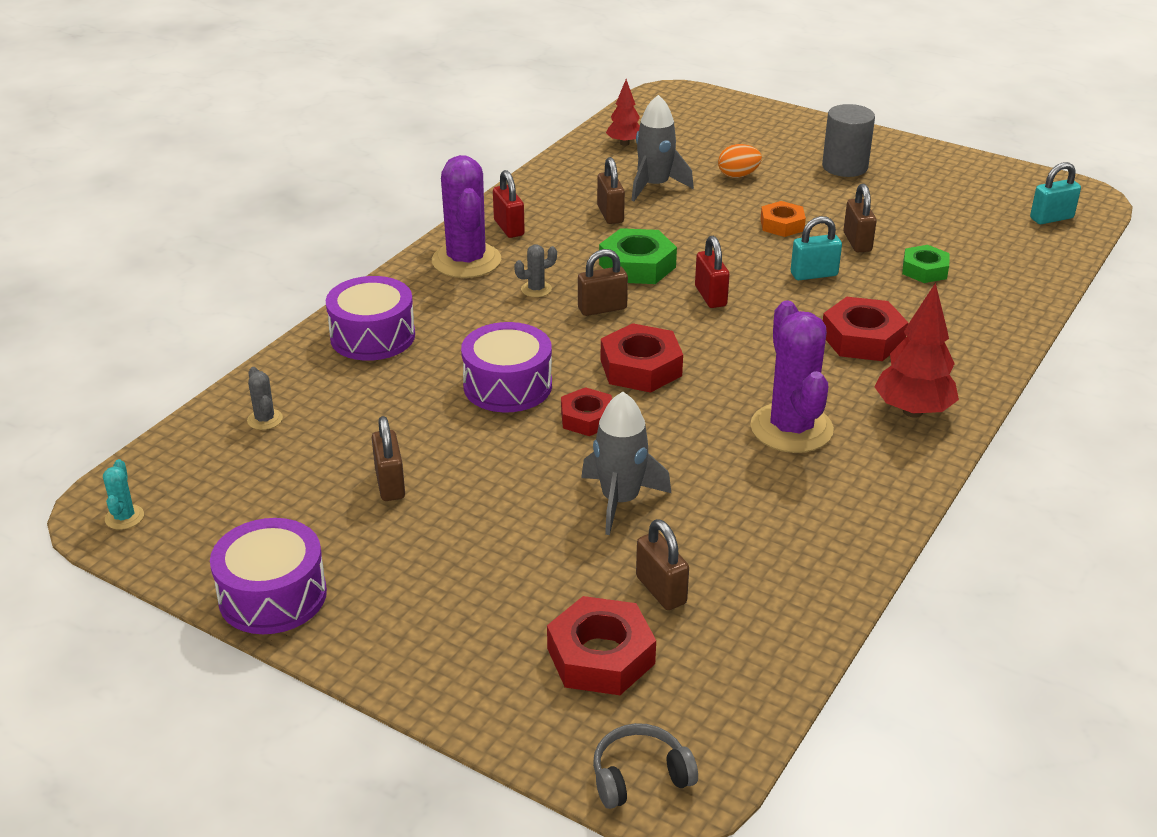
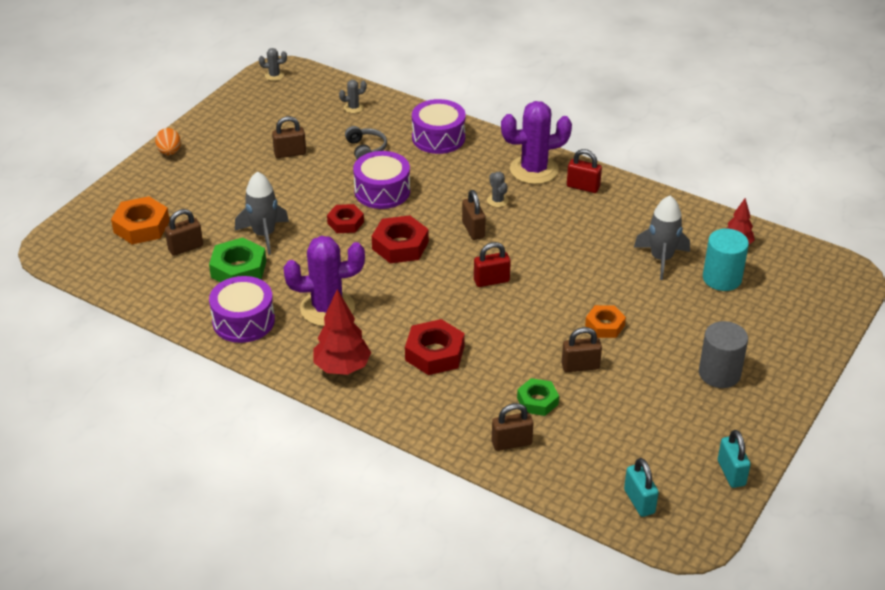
camera: 90 degrees right, 5 degrees up
(124, 517) = (274, 75): turquoise cactus -> grey cactus
(273, 595) = (207, 124): purple drum -> purple drum (243, 321)
(509, 228) = (583, 187): red padlock -> red padlock turned 45 degrees clockwise
(601, 656) = (141, 226): red nut -> orange nut
(610, 214) = (610, 235): brown padlock -> brown padlock (511, 443)
(637, 265) = (533, 247): green nut -> green nut (238, 269)
(640, 776) = (61, 237): grey headphones -> grey headphones (366, 149)
(686, 155) = (722, 278): none -> turquoise cylinder
(738, 175) = (689, 306): orange egg -> orange egg (169, 152)
(814, 274) = (526, 336): turquoise padlock -> turquoise padlock (731, 473)

